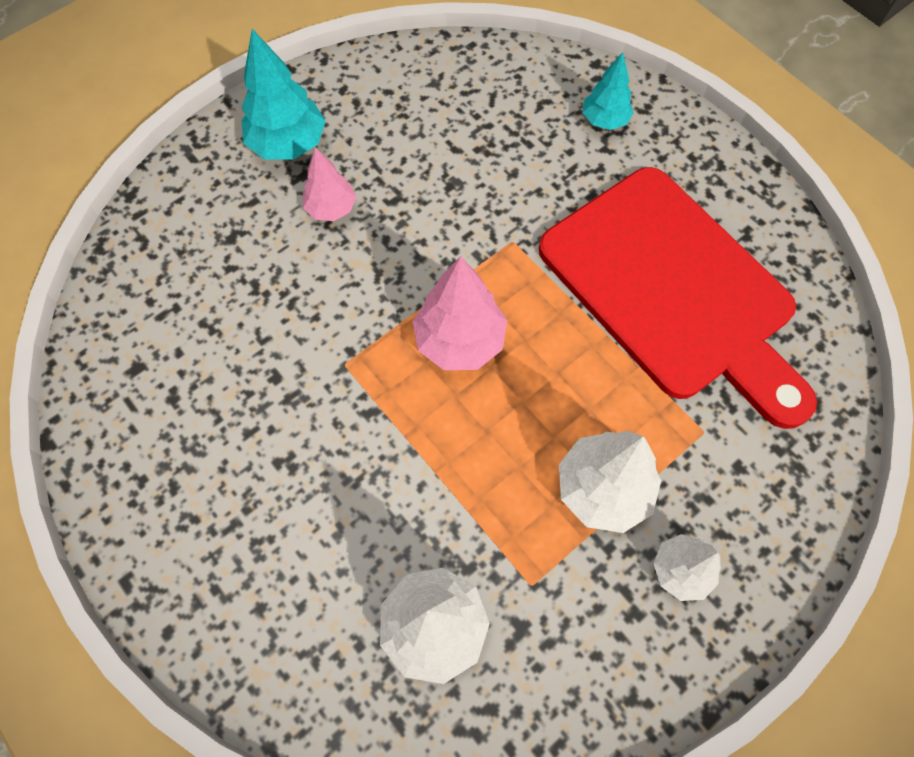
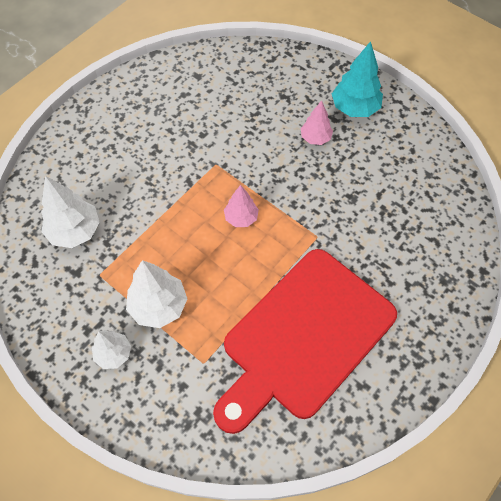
camera: 80 degrees right, 5 degrees down
(459, 341) = (241, 218): pink tree -> pink tree, size x0.62
(604, 120) = (433, 281): turquoise tree -> none

